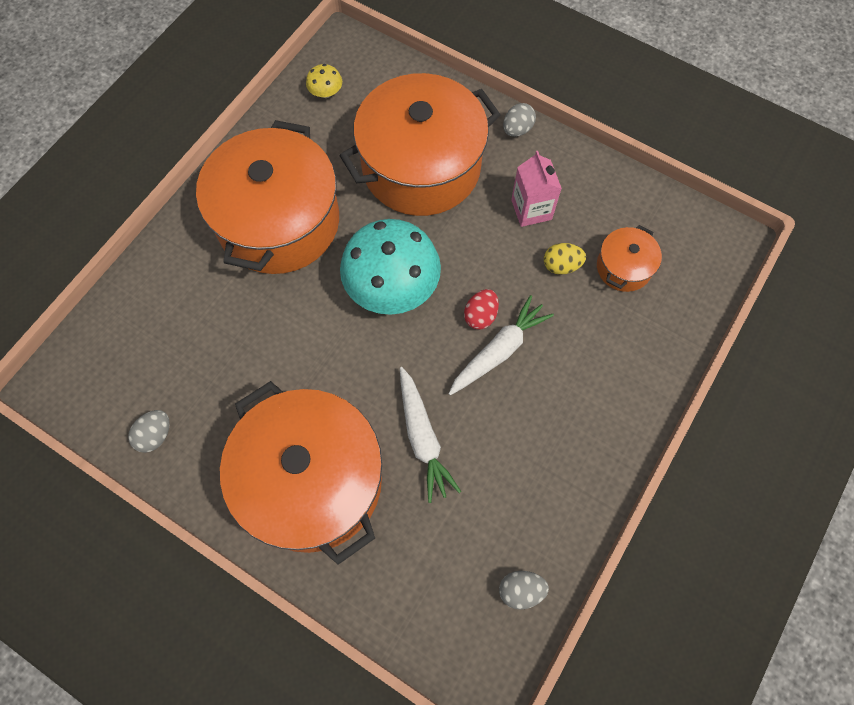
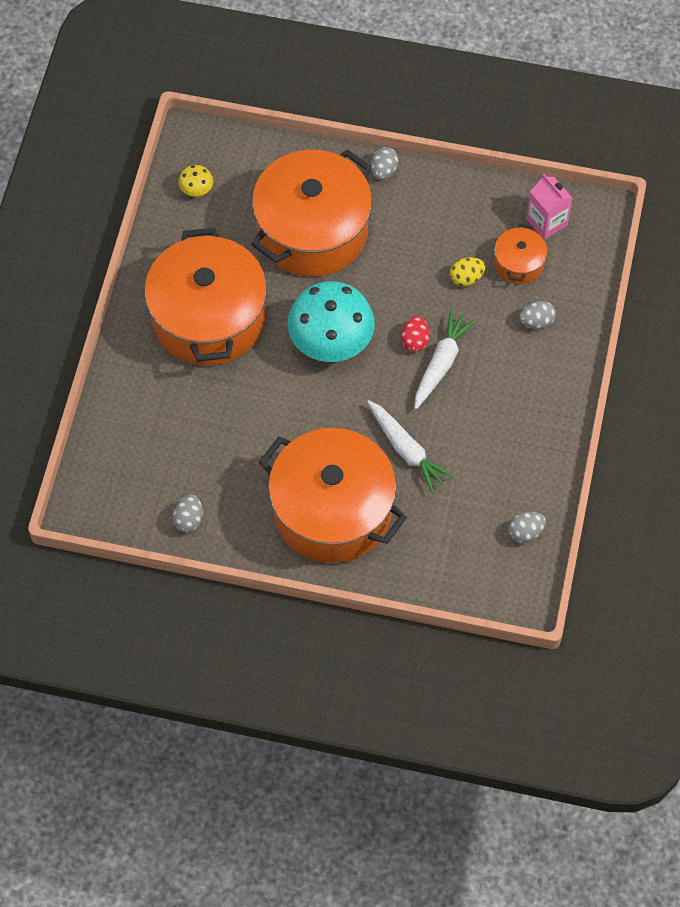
camera: 20 degrees left, 5 degrees down
(531, 209) = (423, 238): pink carton -> pink carton (546, 222)
(621, 338) = (536, 322): none -> grey egg

